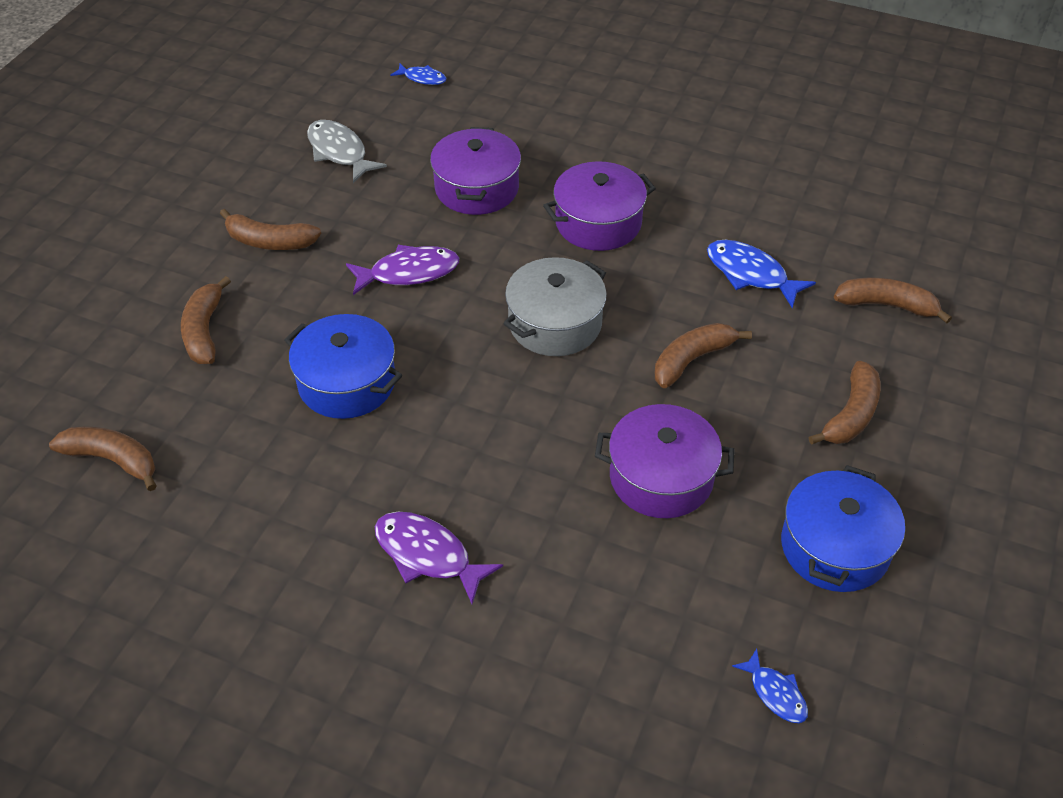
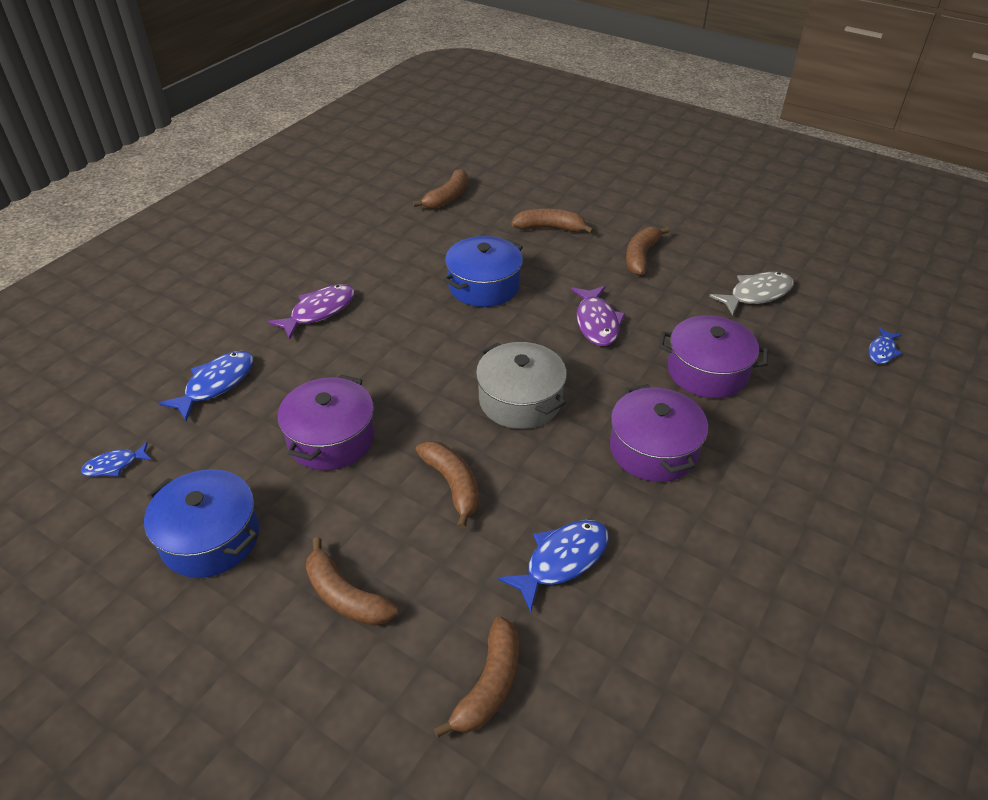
camera: 100 degrees right, 5 degrees down
(603, 631) = (216, 384): none -> blue fish

